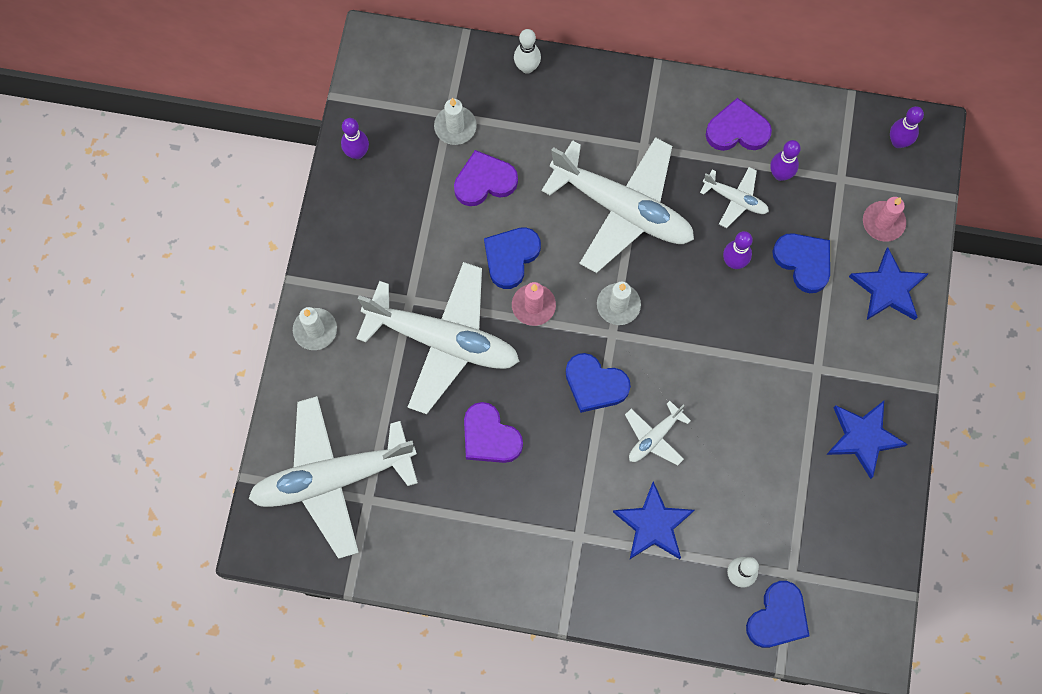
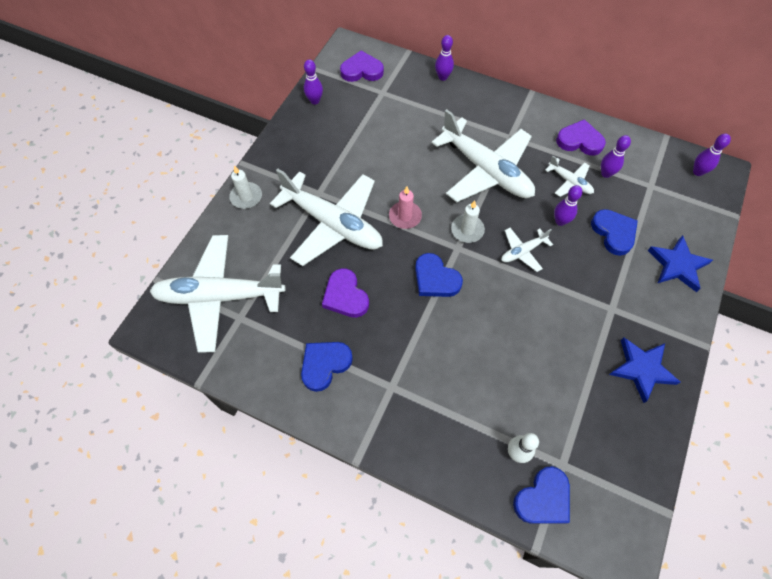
camera: 15 degrees right, 10 degrees down
(455, 127) = (384, 100): white candle -> none
(484, 181) = (394, 134): purple heart -> purple heart (362, 70)
(511, 257) = (398, 183): blue heart -> blue heart (325, 365)
(527, 67) = (443, 77): white bowling pin -> purple bowling pin
(653, 525) = (454, 393): blue star -> none
(654, 437) = (471, 327): white plane -> white plane (522, 251)
(883, 222) = (679, 220): pink candle -> none

